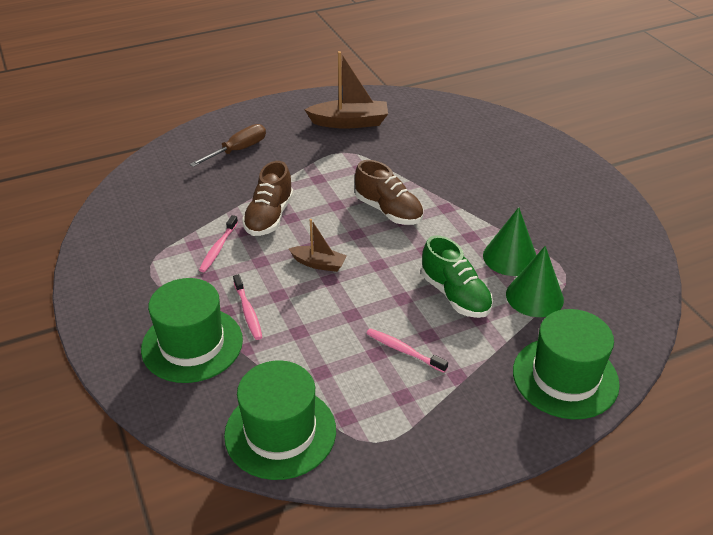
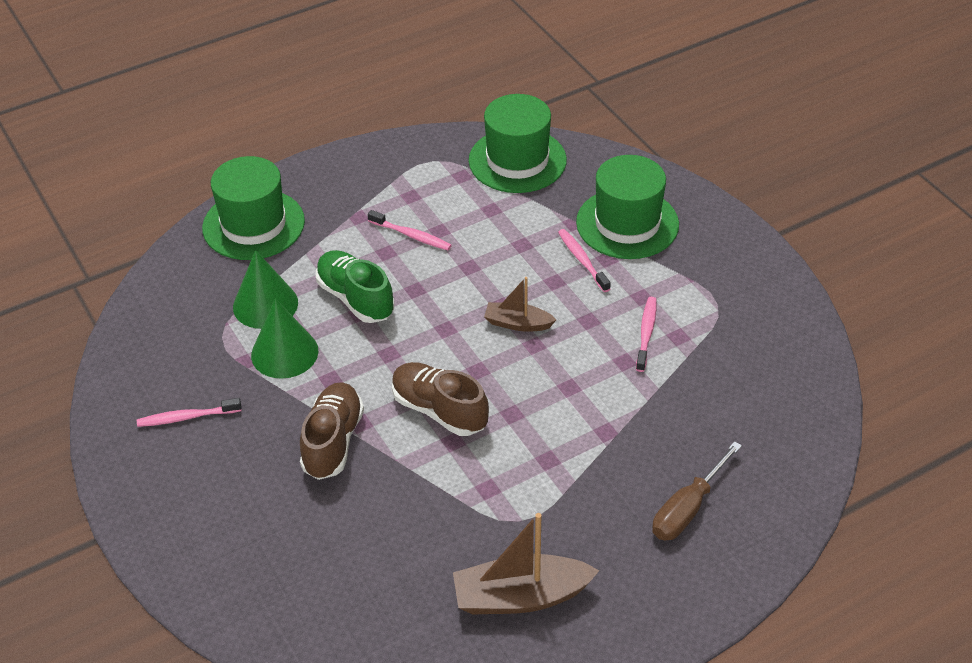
camera: 175 degrees right, 5 degrees up
(269, 217) = (598, 386): brown shoe -> brown shoe (333, 441)
(574, 220) = (187, 417): none -> pink toothbrush

